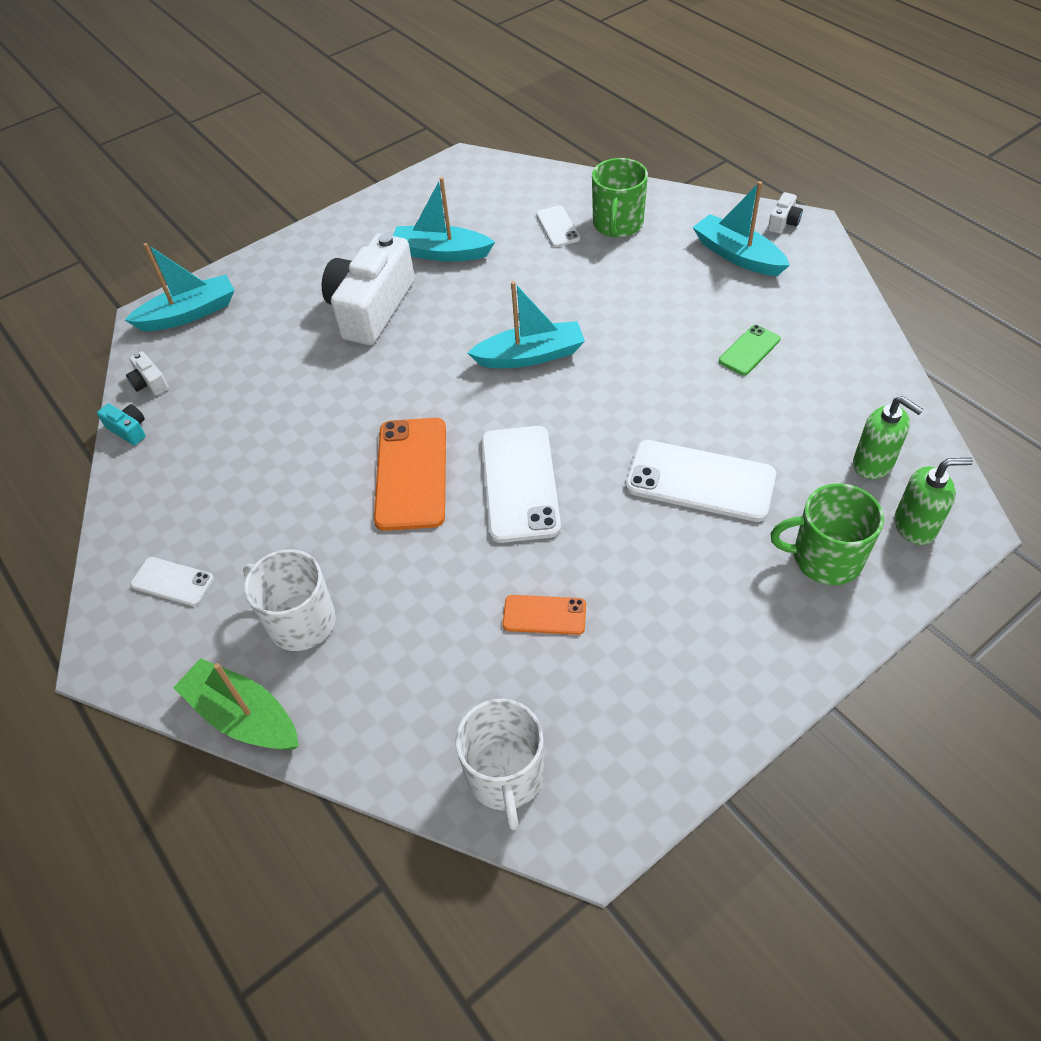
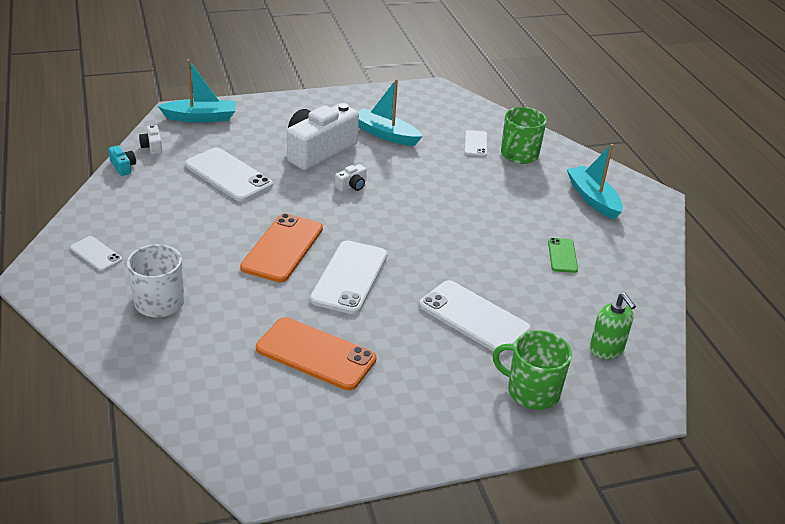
camera: 15 degrees right, 15 degrees down
(243, 716) = (91, 338): green boat -> none
(277, 389) = (228, 175): none -> white phone
(506, 776) = (230, 430): white mug -> none
(530, 356) = (406, 210): turquoise boat -> none
(544, 615) = (316, 354): orange phone -> orange phone, size x1.89
(749, 350) = (562, 255): green phone -> green phone turned 60 degrees counterclockwise
(783, 222) = (641, 190): white camera -> white camera (352, 185)
(915, 526) = (611, 396): green soap dispenser -> none

